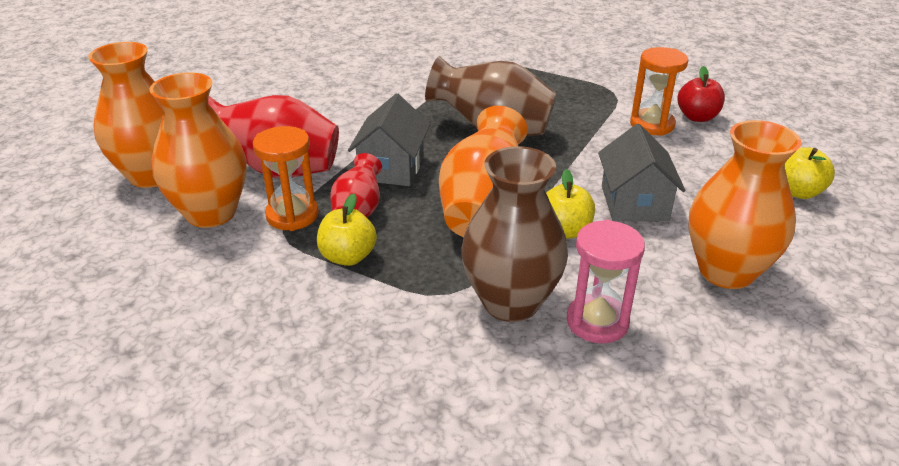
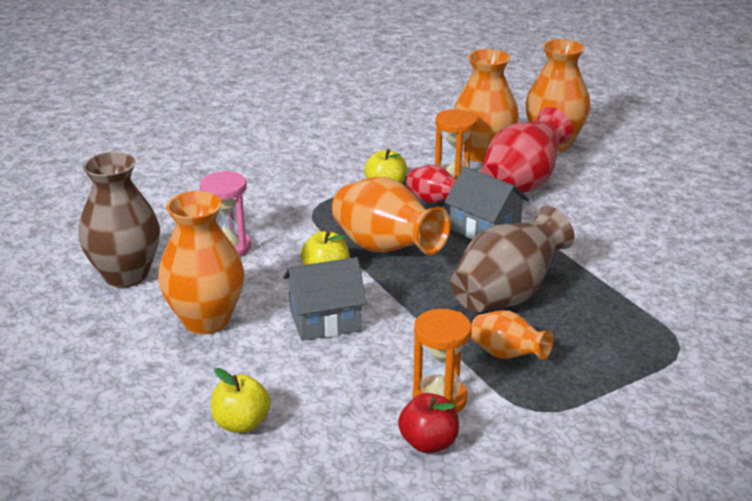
camera: 120 degrees right, 5 degrees down
(510, 302) = (280, 226): brown vase -> brown vase (126, 275)
(570, 113) = (507, 355): none -> orange vase
(634, 203) = (325, 320): grey house -> grey house turned 45 degrees counterclockwise

